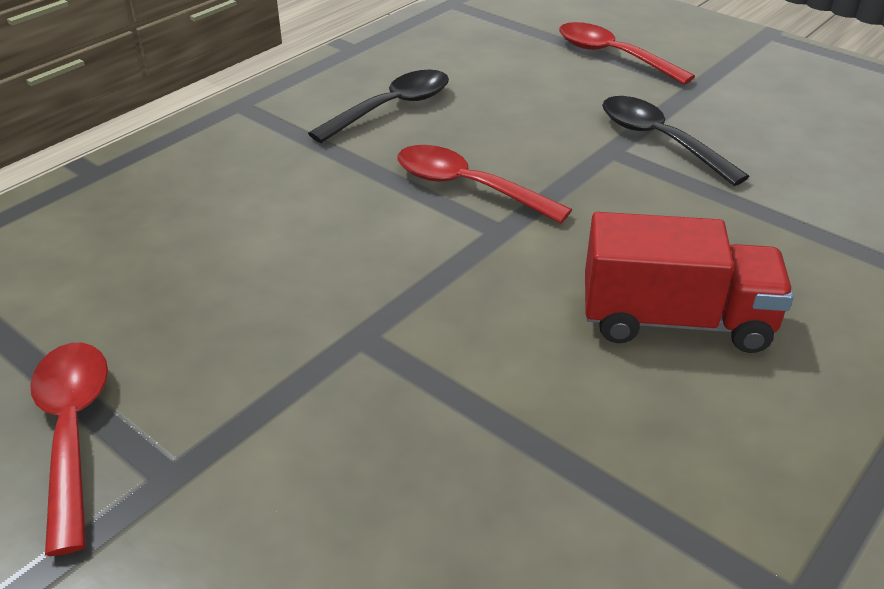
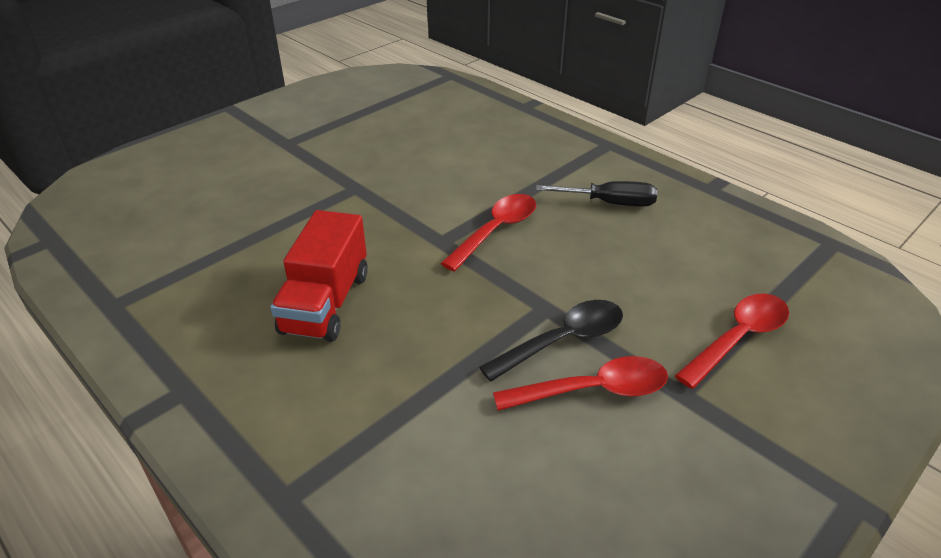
camera: 95 degrees right, 0 degrees up
(73, 432) = (322, 121): red spoon -> red spoon (593, 390)
(392, 108) = (609, 203): black spoon -> black screwdriver

